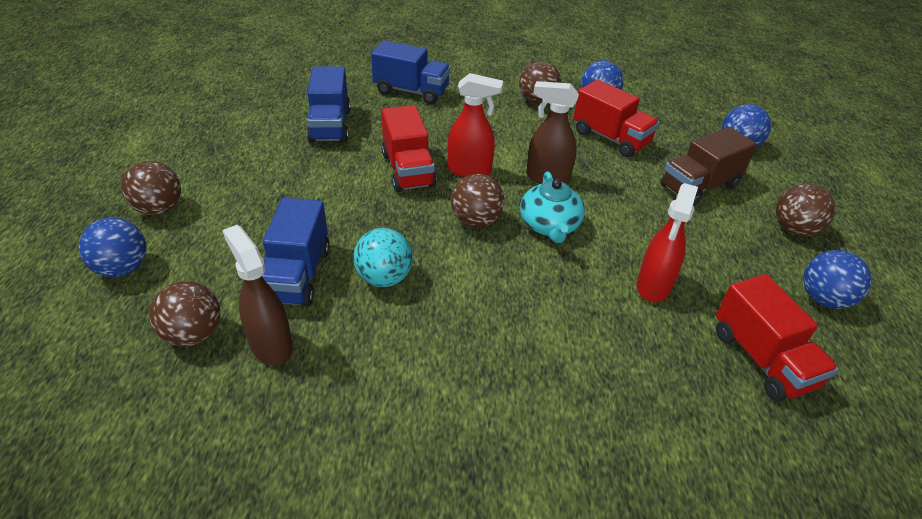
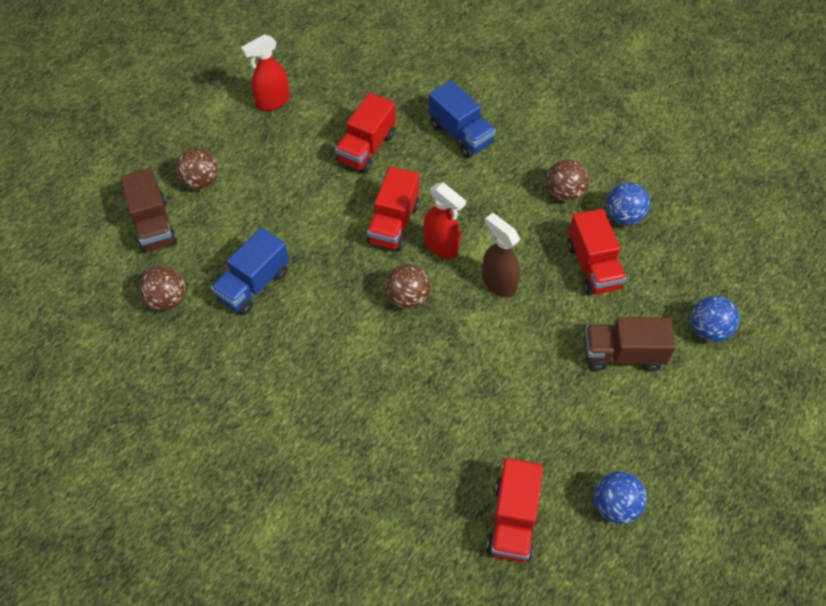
camera: 35 degrees right, 15 degrees up
(122, 268) = (154, 225): blue ball -> brown truck
(270, 345) = (205, 332): brown spray bottle -> none
(330, 126) = (366, 148): blue truck -> red truck
(384, 278) = (307, 316): turquoise ball -> none
(549, 225) = (459, 330): turquoise teapot -> none
(653, 286) = (490, 423): red spray bottle -> red spray bottle (272, 102)
(794, 229) = (662, 437): brown ball -> none

